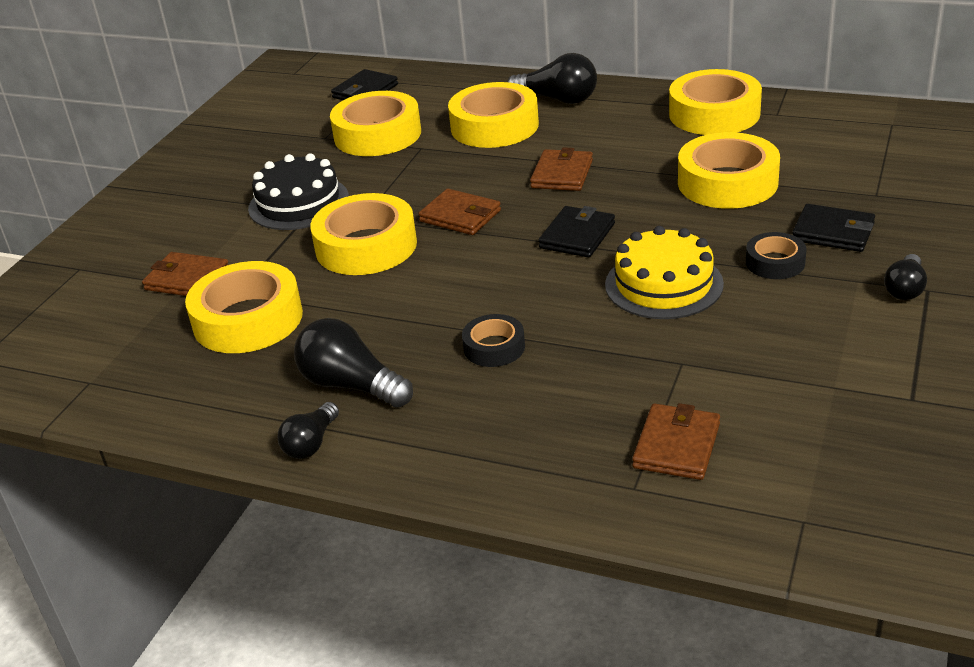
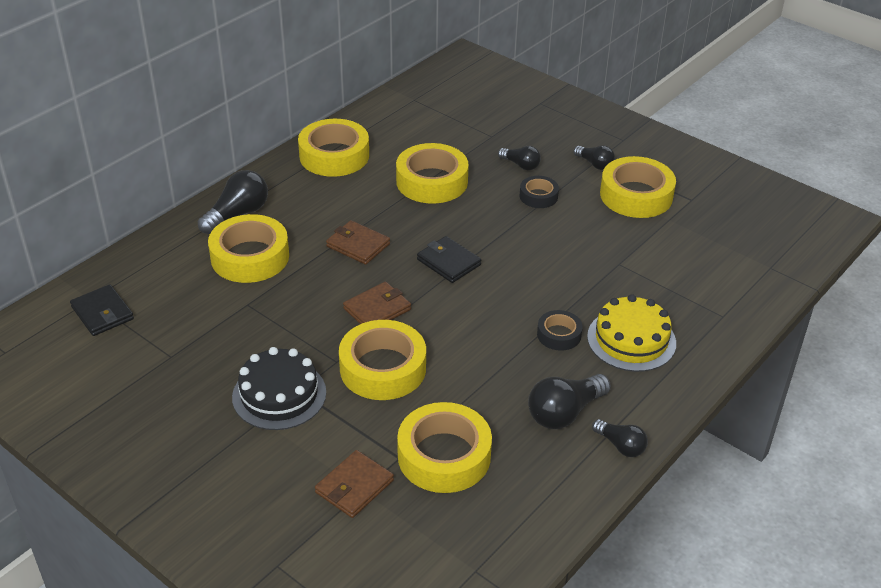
camera: 75 degrees left, 5 degrees up
(377, 135) = (198, 323): yellow tape -> yellow tape (636, 195)
(663, 284) = (533, 244): yellow cake -> yellow cake (631, 340)
(676, 446) = (694, 289): brown wallet -> none
(833, 232) = (521, 165): black wallet -> black light bulb

